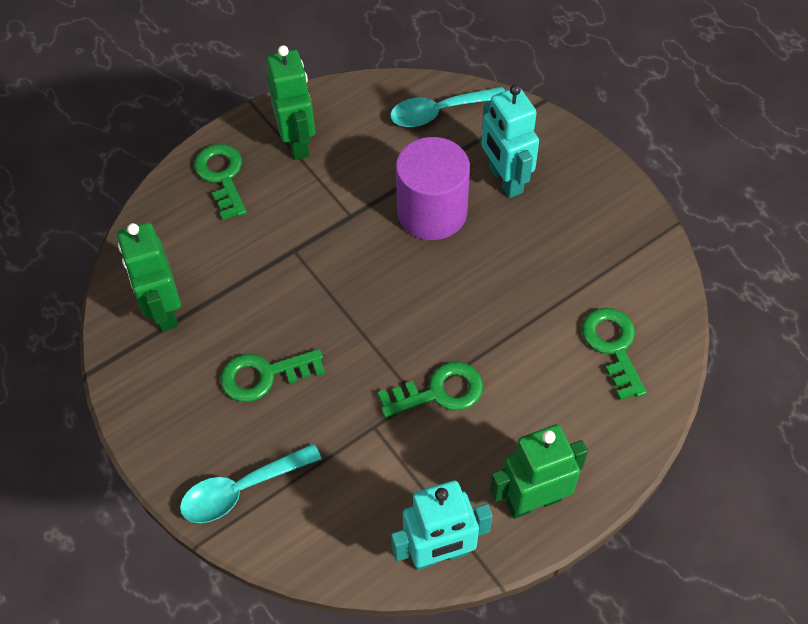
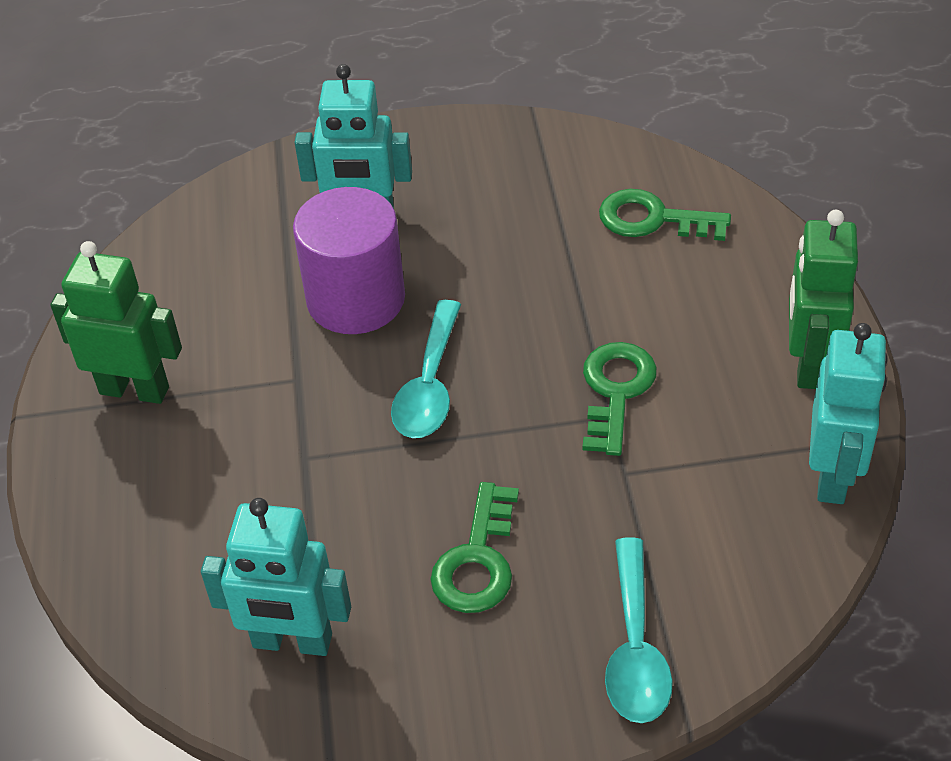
camera: 60 degrees left, 10 degrees down
(163, 310) = (292, 642): green robot -> turquoise robot
(222, 176) = (120, 493): green key -> none
(439, 112) = (212, 234): turquoise spoon -> turquoise spoon (429, 385)

